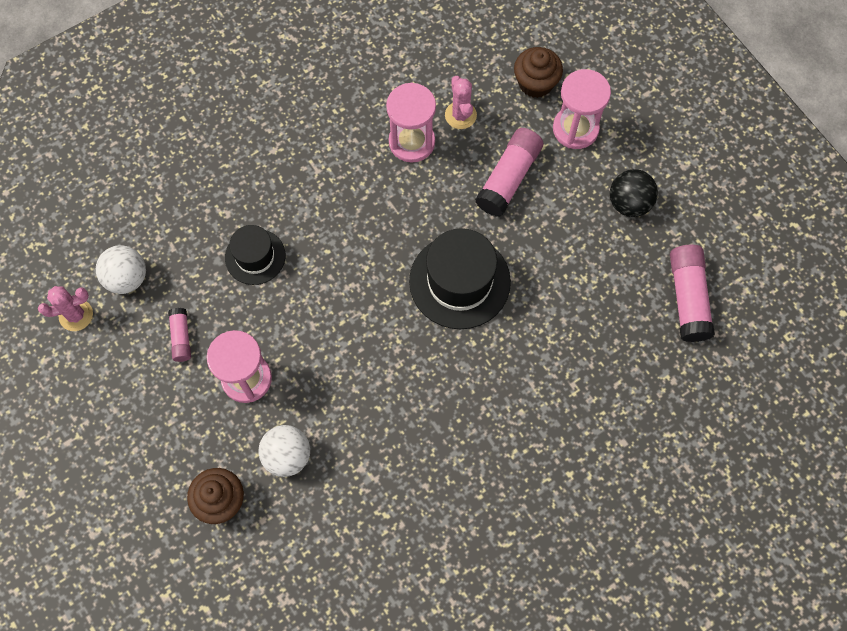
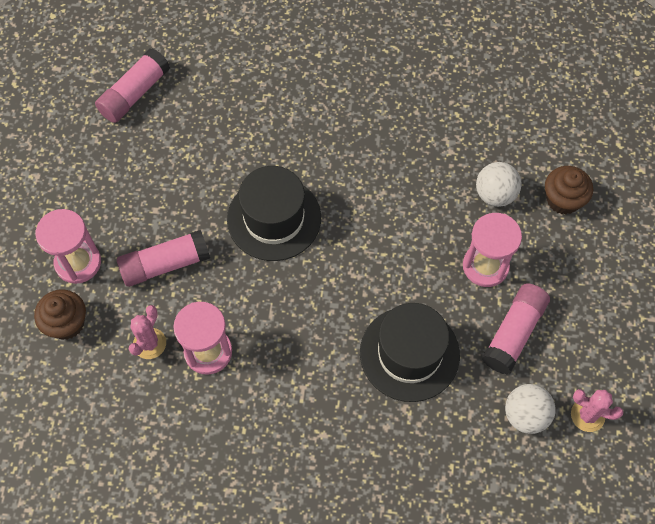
camera: 140 degrees left, 5 degrees down
(181, 337) = (513, 333): pink glue stick -> pink glue stick, size x1.82
(255, 256) = (409, 353): black hat -> black hat, size x1.66
(629, 203) = (102, 180): black ball -> none

